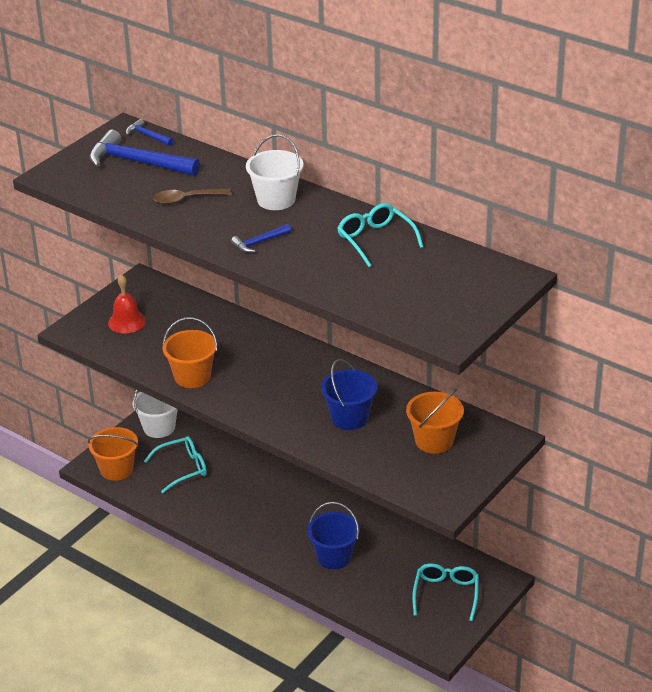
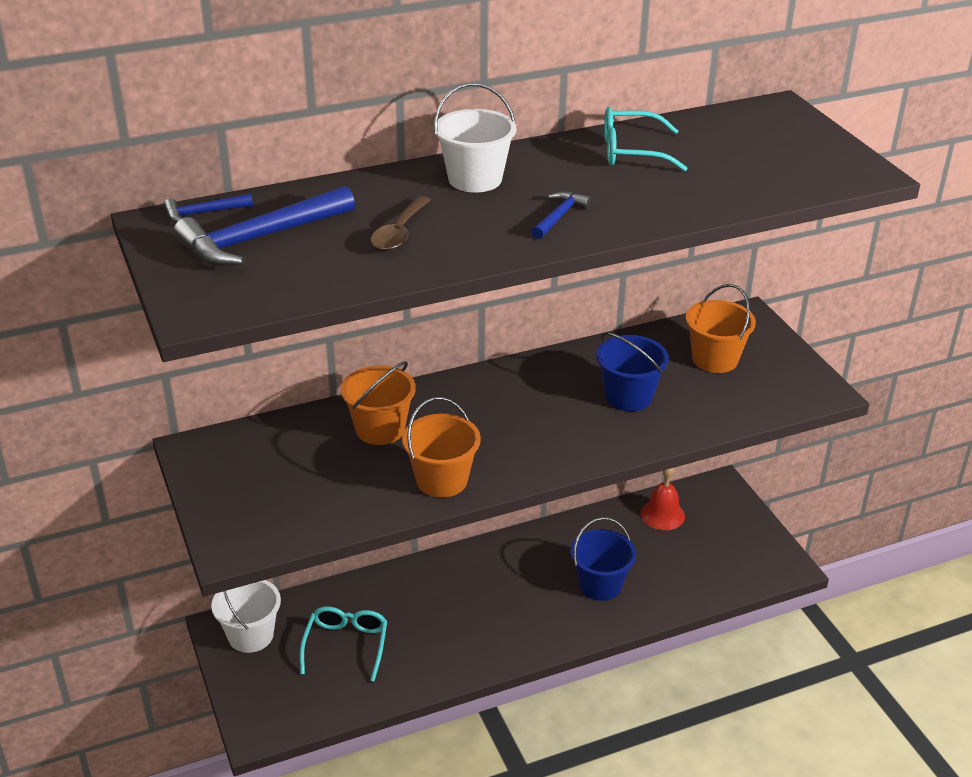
camera: 60 degrees left, 0 degrees up
(116, 469) = (288, 707): orange bucket -> orange bucket (380, 429)
(127, 322) = (269, 493): red bell -> red bell (662, 515)
(259, 242) = (559, 216): blue hammer -> blue hammer turned 150 degrees counterclockwise
(446, 594) = (716, 530): turquoise glasses -> none

